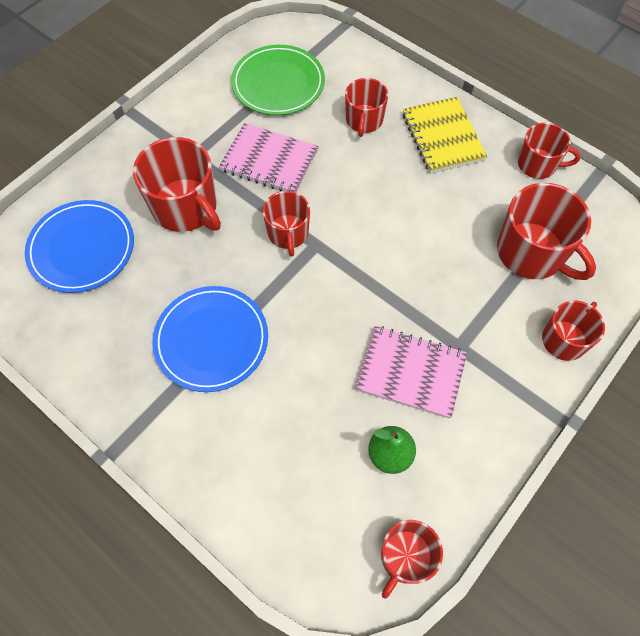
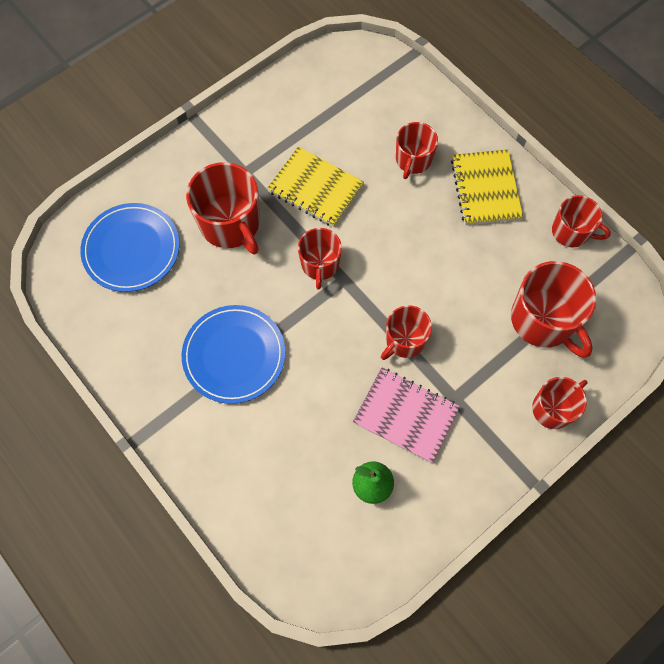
camera: 10 degrees right, 5 degrees up
(269, 161) = (315, 188): pink notebook -> yellow notebook
(278, 83) = (338, 108): green plate -> none
(405, 557) = (367, 575): red mug -> red mug (404, 340)

